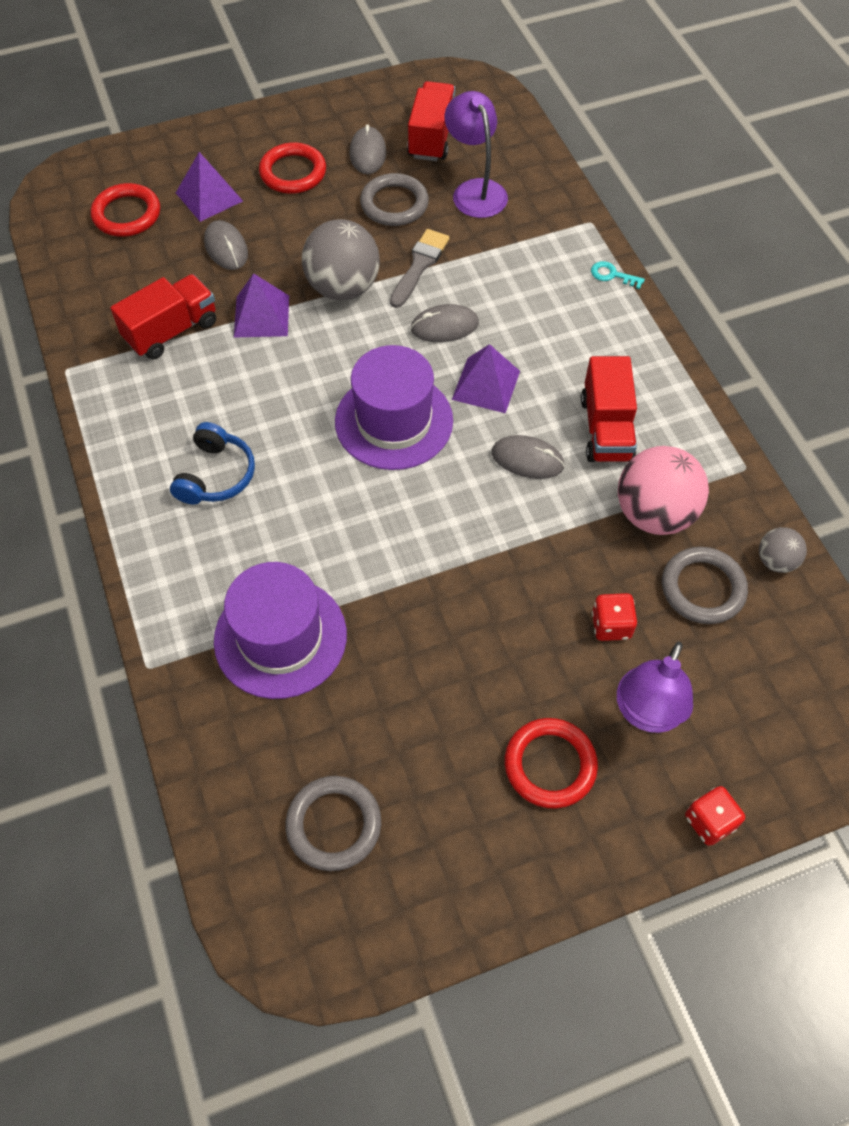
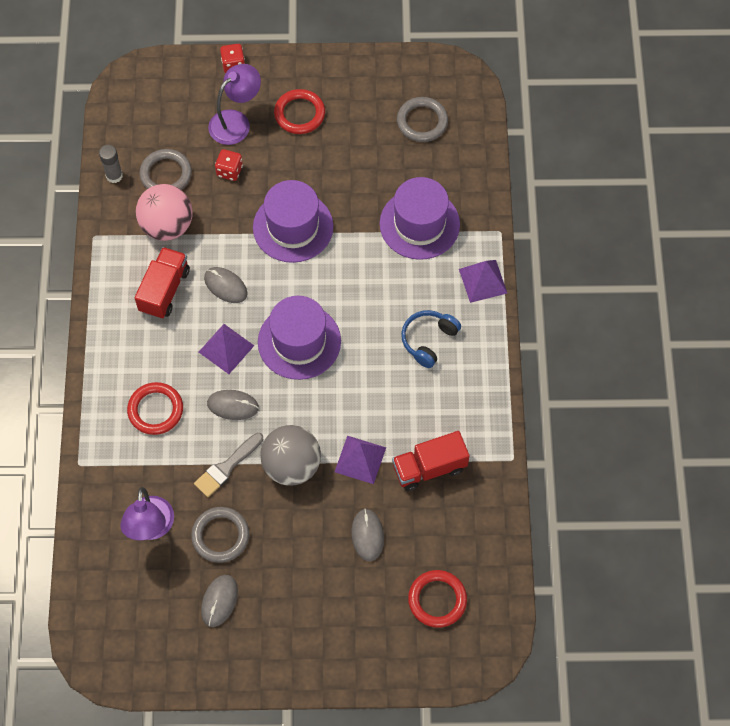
camera: 160 degrees left, 5 degrees up
(209, 197) = (366, 596): purple pyramid -> purple pyramid (483, 281)
(293, 172) = (289, 600): red ring -> red ring (155, 410)
(432, 137) = (158, 601): red truck -> none
(472, 570) = (293, 227): none -> purple hat
(612, 275) = (91, 409): turquoise key -> none
(776, 561) = (114, 176): grey ball -> grey glue stick

